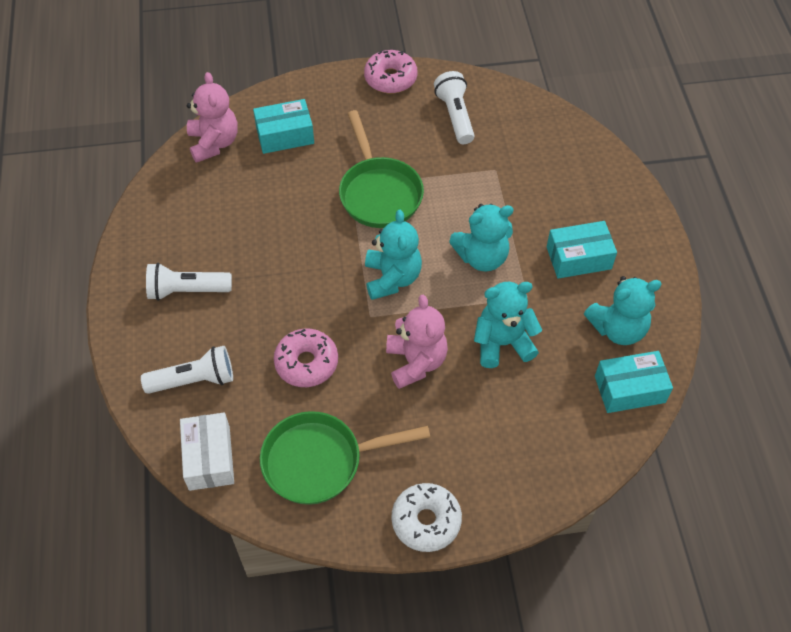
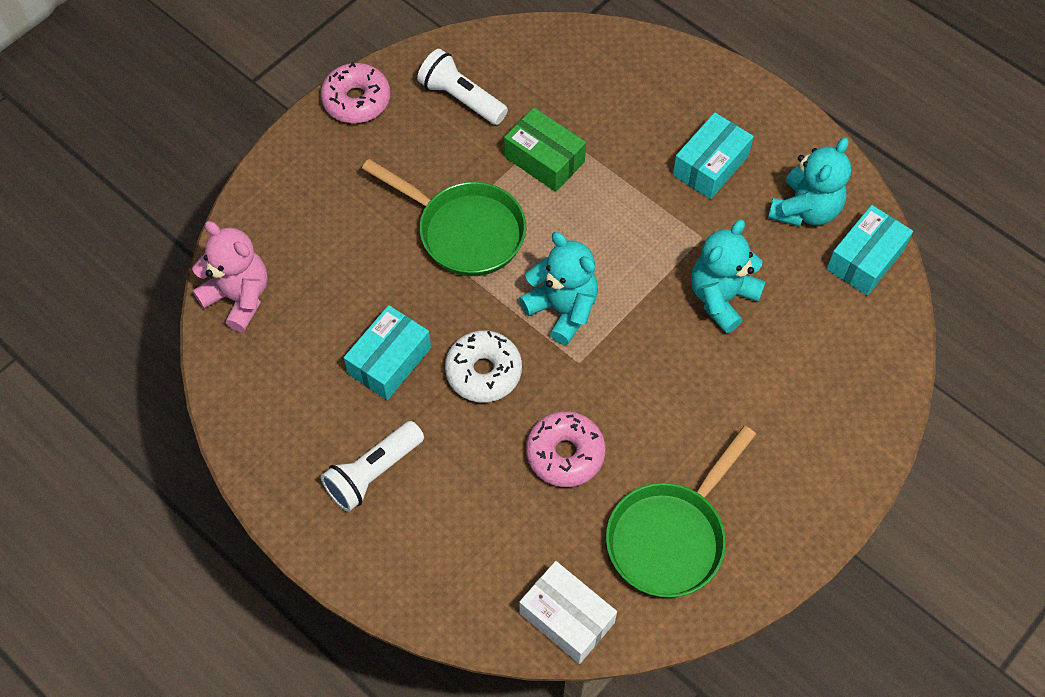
camera: 40 degrees left, 5 degrees up
(194, 380) = (474, 556): white flashlight -> none
(285, 135) = (307, 236): turquoise box -> turquoise box (389, 361)
(416, 362) = (663, 375): pink teddy bear -> none
(426, 521) = (813, 514): white donut -> white donut (483, 372)
(471, 183) = (544, 159): none -> green box
(482, 257) = (624, 227): turquoise teddy bear -> none

